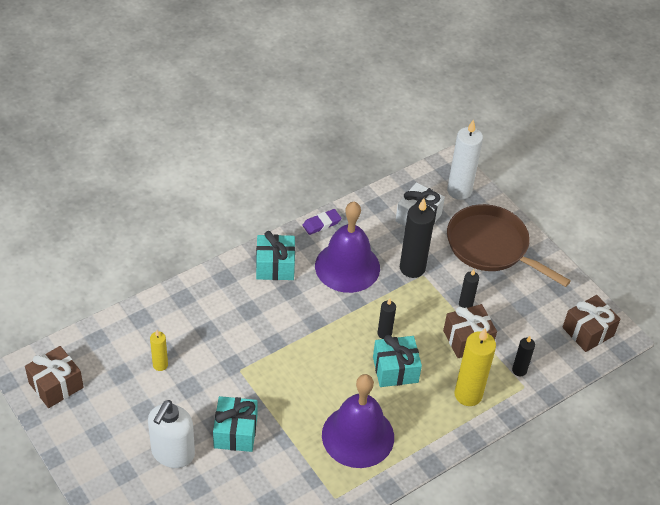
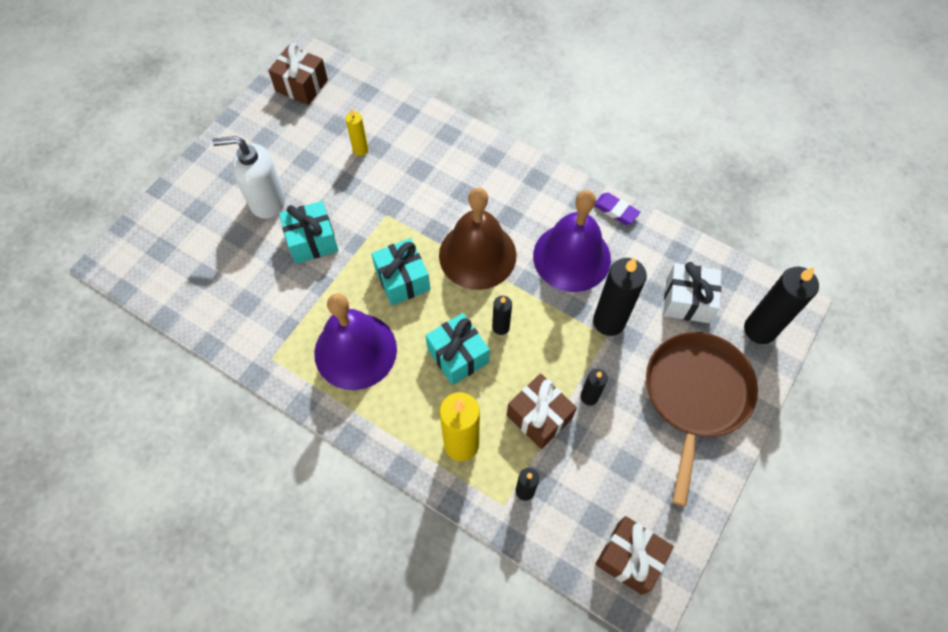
camera: 70 degrees right, 15 degrees up
(275, 266) = (532, 192): turquoise gift -> turquoise gift (402, 280)
(313, 323) = (477, 255): none -> brown bell
(459, 191) = (759, 329): white candle -> black candle

